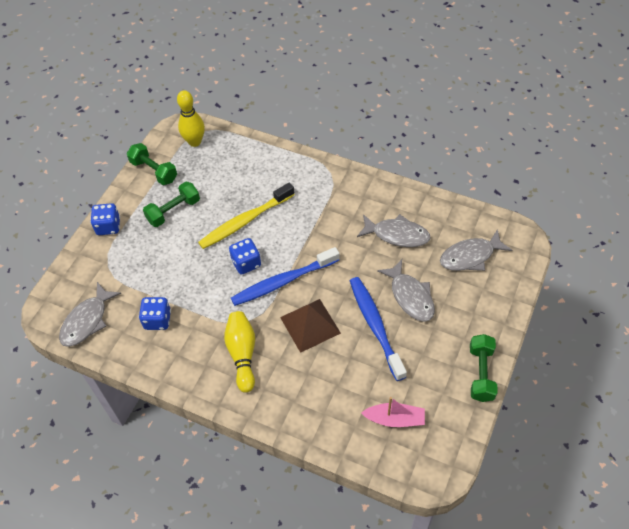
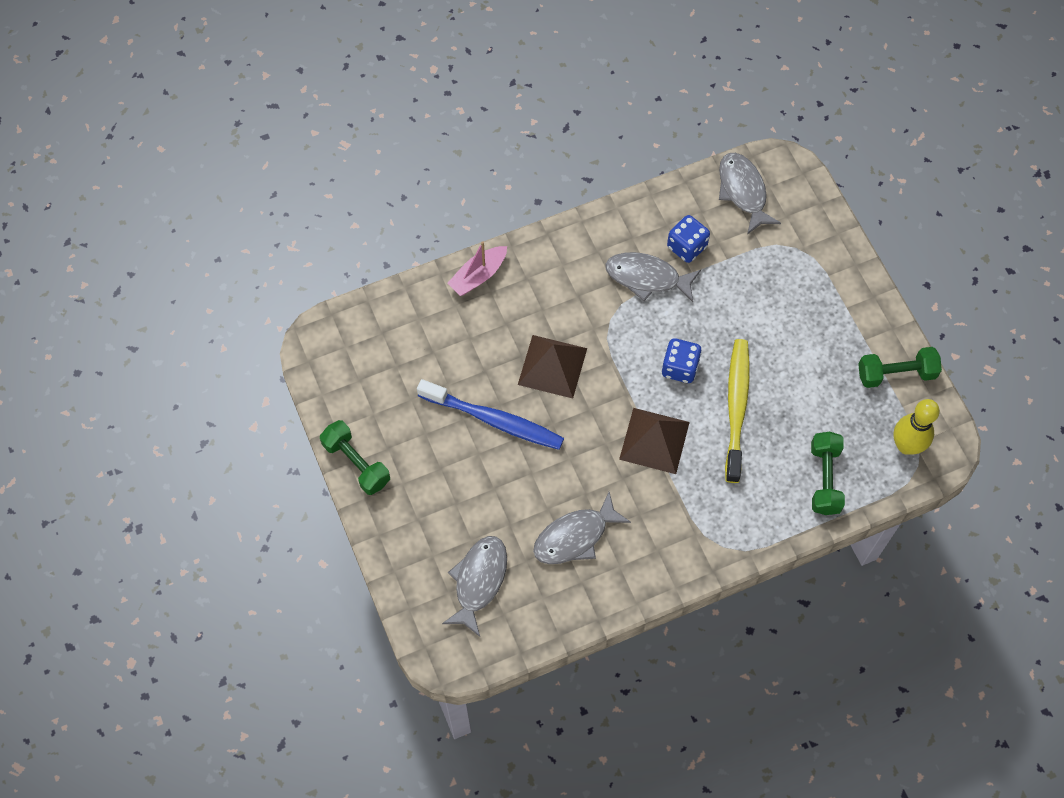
camera: 130 degrees right, 10 degrees up
(108, 226) = (851, 280): blue dice -> none
(173, 211) = (816, 352): green dumbbell -> green dumbbell (824, 479)
(242, 354) = (579, 288): yellow bowling pin -> none
(283, 281) = (624, 383): blue toothbrush -> none
(303, 242) = (654, 440): none -> brown pyramid
(395, 419) = (392, 354): pink boat -> pink boat (478, 276)
(410, 296) = (493, 480): grey fish -> grey fish (647, 278)

